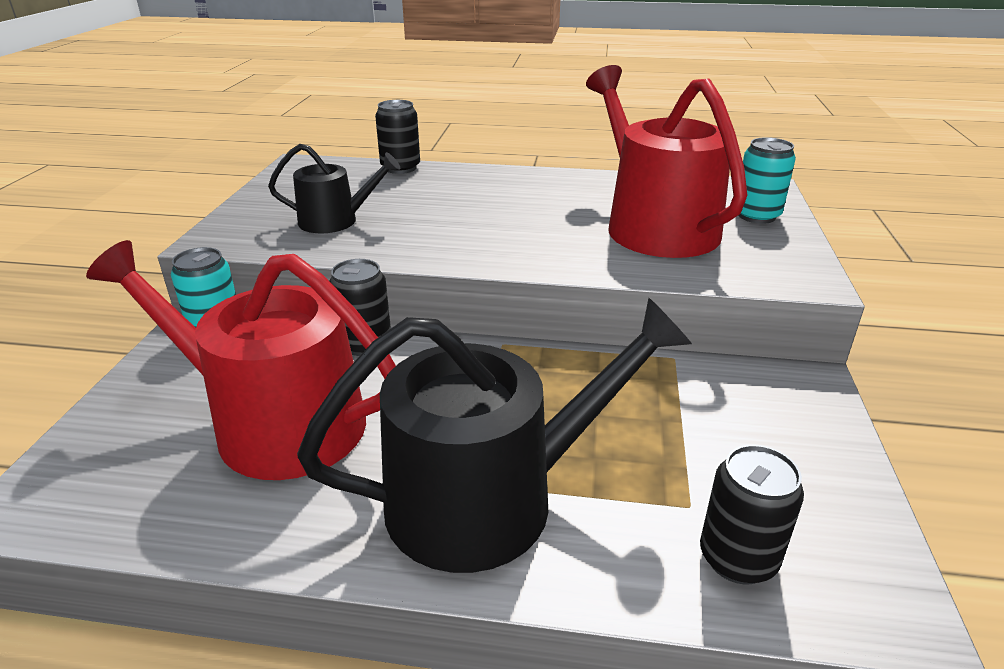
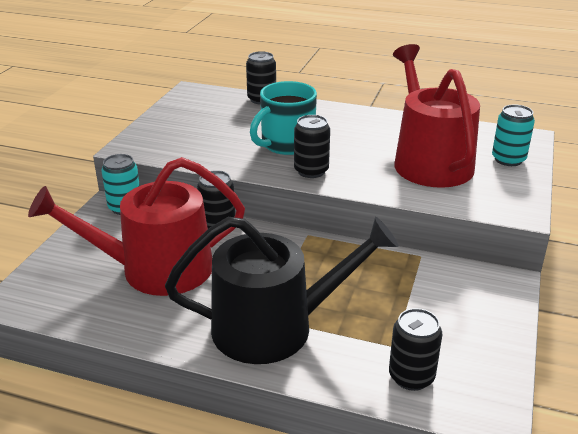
camera: 10 degrees right, 0 degrees up
(274, 422) = (155, 269): red watering can -> red watering can turned 45 degrees counterclockwise
(336, 221) = (209, 139): black watering can -> none
(449, 219) = (286, 144): none -> turquoise mug
(495, 251) = (311, 171): none -> black can

